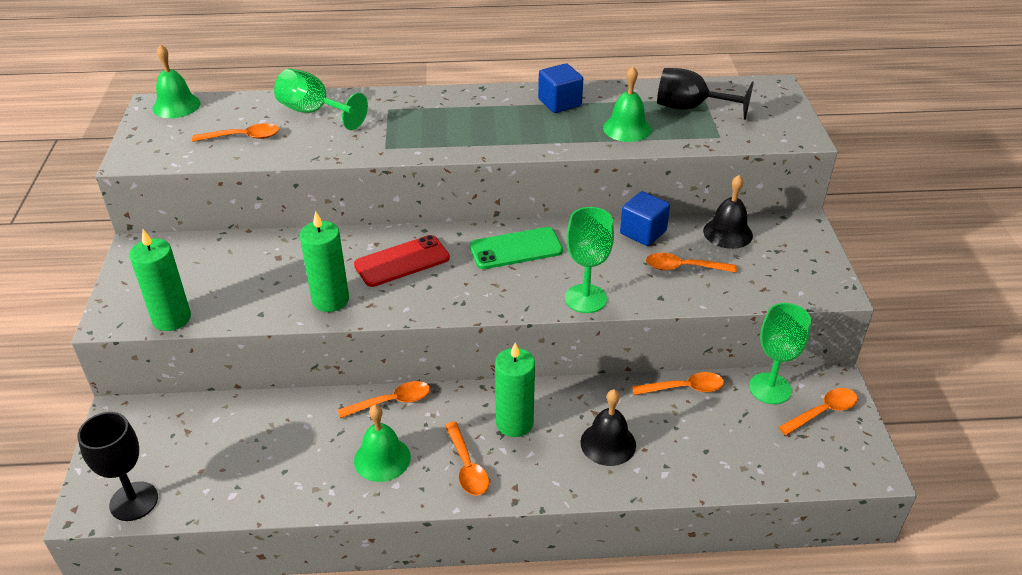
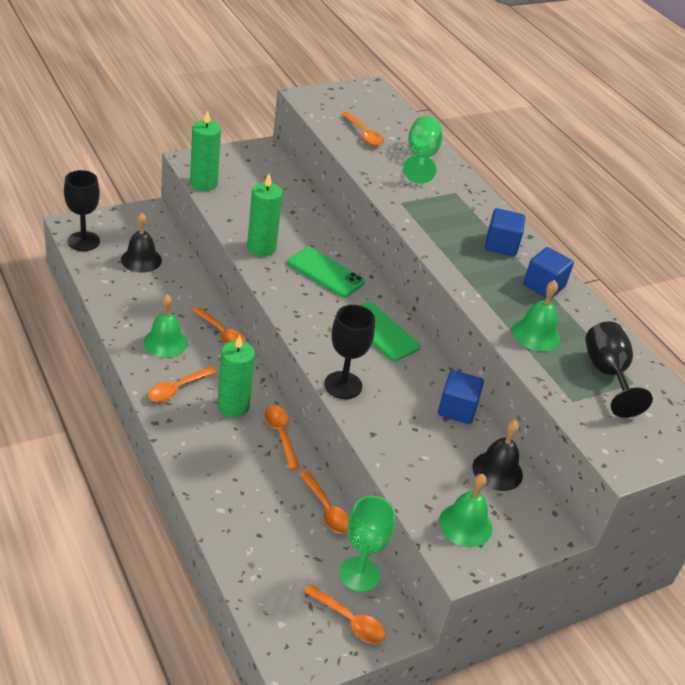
camera: 60 degrees right, 0 degrees up
(176, 106) = (380, 96): green bell -> green bell (465, 525)
(402, 261) = (325, 273): red phone -> green phone
(488, 107) = (501, 245): none -> blue cube
(585, 298) = (343, 385): green goblet -> black goblet
(608, 443) = (237, 467): black bell -> black bell (141, 260)
(683, 267) = (424, 444): orange spoon -> orange spoon (280, 435)

